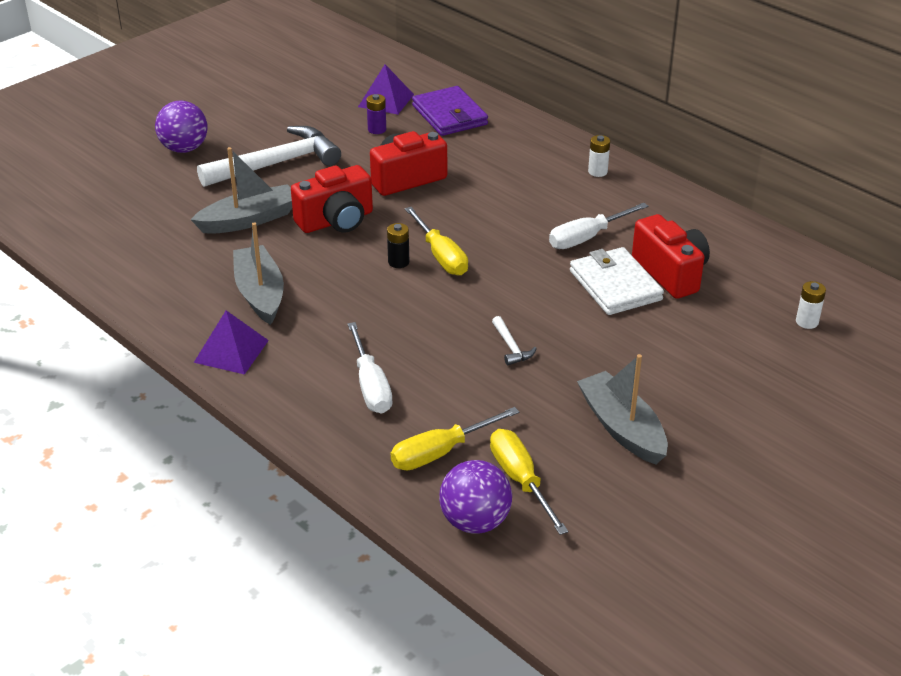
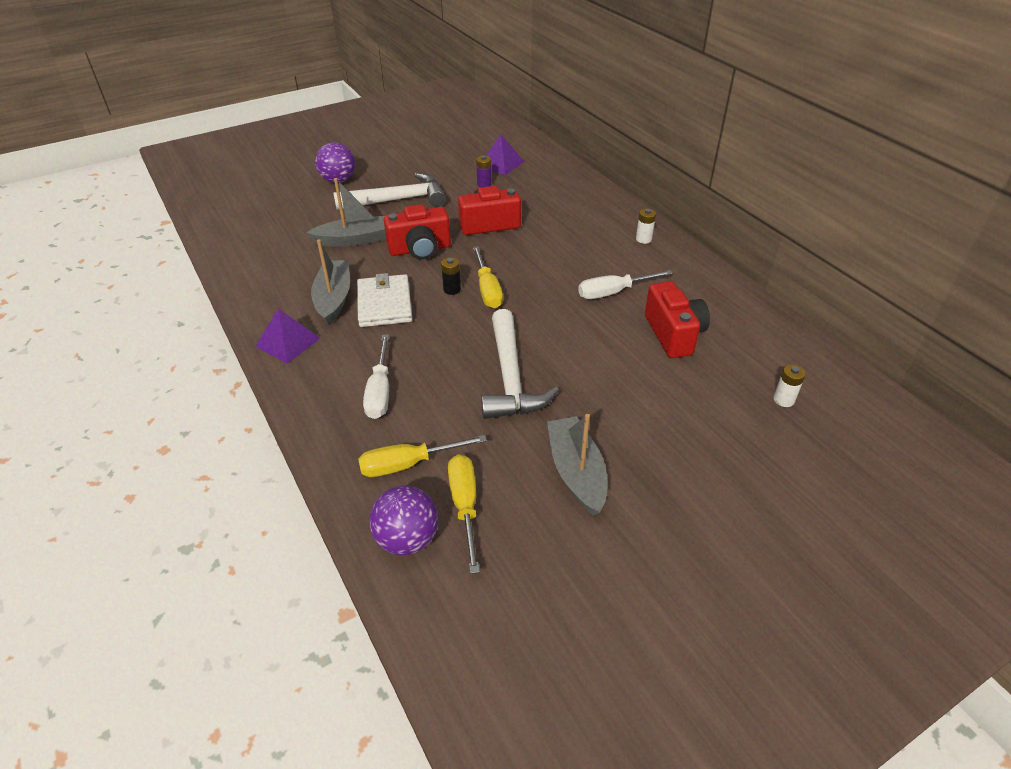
camera: 15 degrees right, 5 degrees up
(449, 115) = (544, 180): purple wallet -> none
(511, 347) = (510, 377): white hammer -> white hammer, size x2.45
(615, 285) = (621, 337): white wallet -> white wallet (384, 304)

